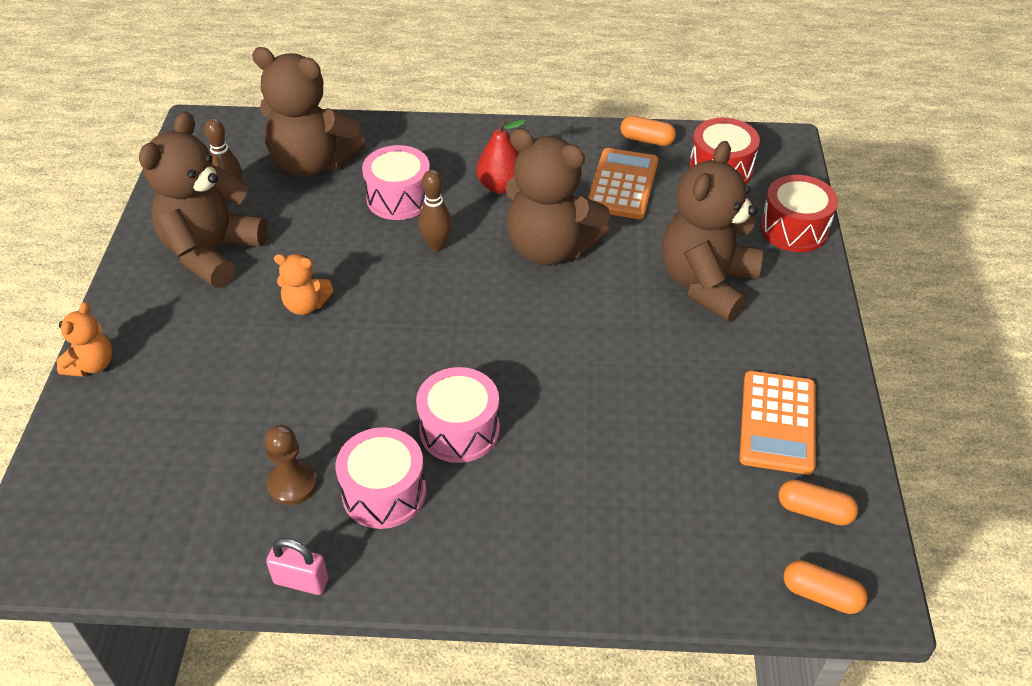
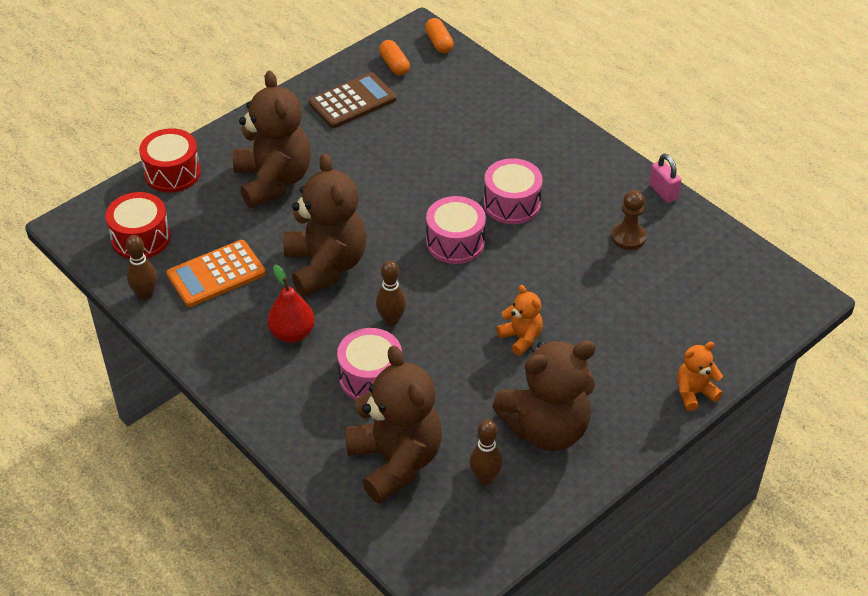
camera: 135 degrees left, 0 degrees up
(384, 492) = (584, 202): pink drum -> pink drum (455, 242)
(647, 140) = (145, 294): orange capsule -> brown bowling pin
(706, 283) = (273, 181): brown teddy bear -> brown teddy bear turned 90 degrees counterclockwise
(777, 422) = (352, 101): orange calculator -> brown calculator

